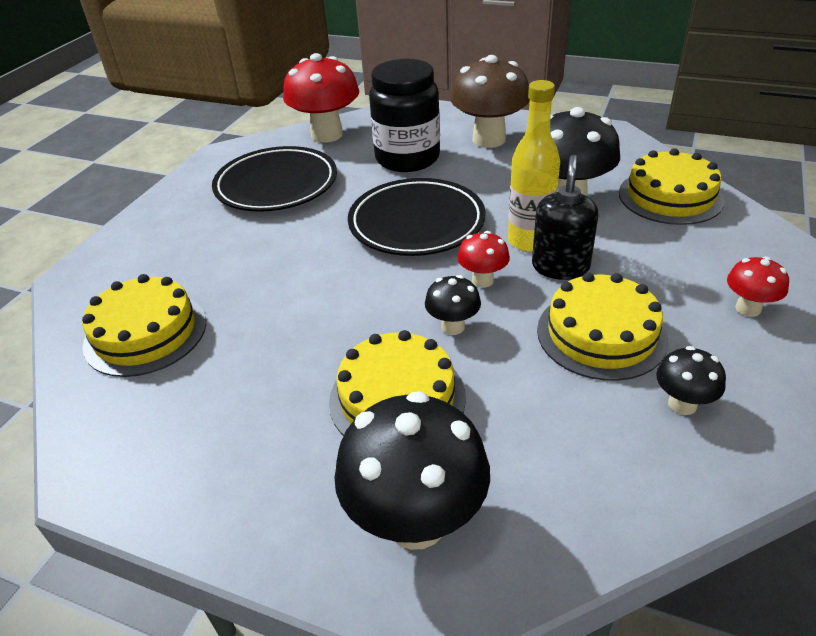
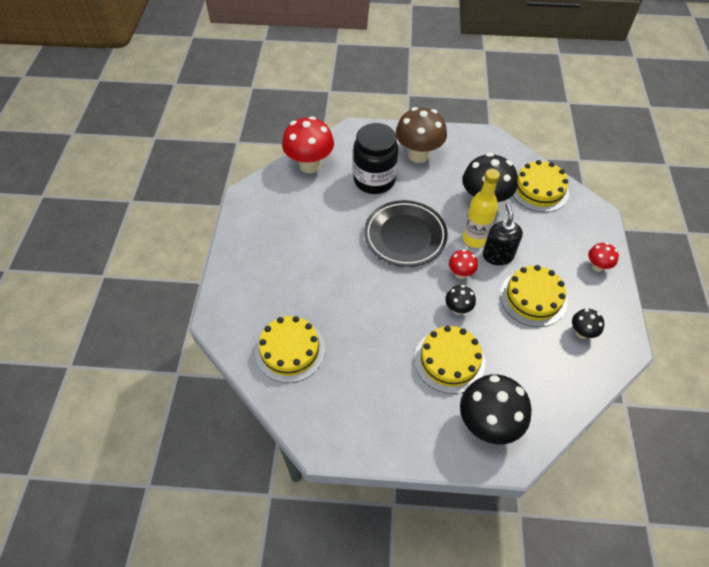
camera: 20 degrees left, 15 degrees up
(276, 185) = (301, 218): black plate -> none

